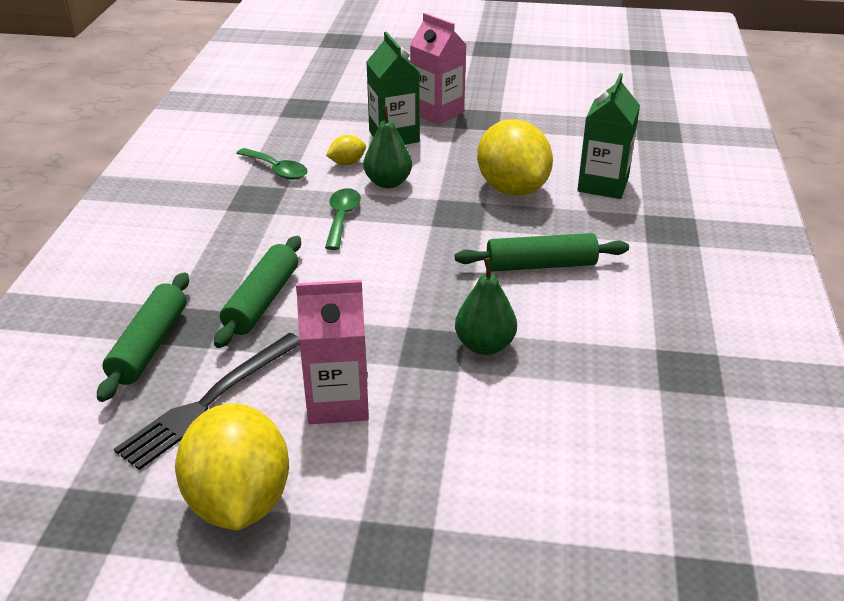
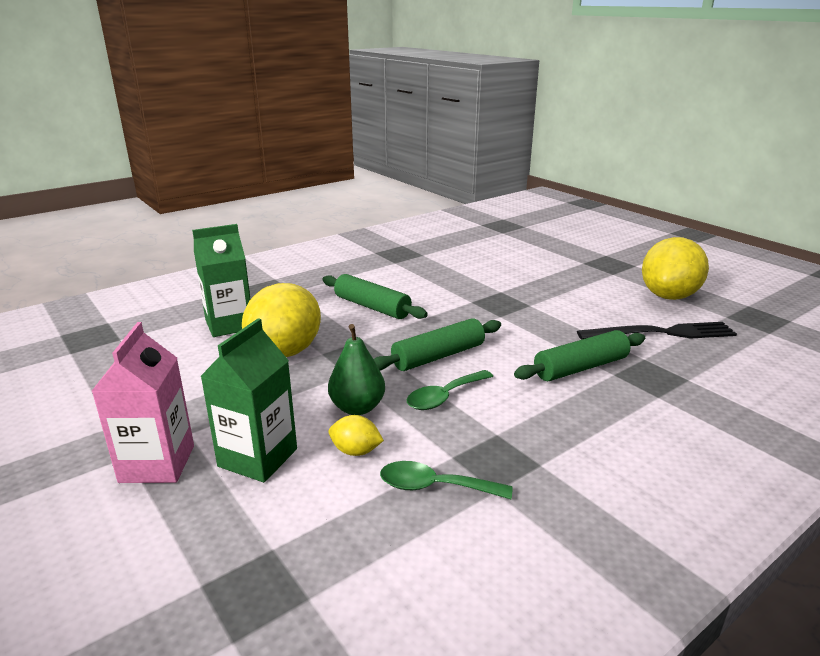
camera: 135 degrees left, 10 degrees down
(150, 345) = (690, 377): green rolling pin -> green rolling pin (438, 356)
(277, 170) = (434, 487): green spoon -> green spoon turned 75 degrees counterclockwise
(337, 402) = (582, 305): pink carton -> none
(485, 345) = (471, 293): green pear -> none

